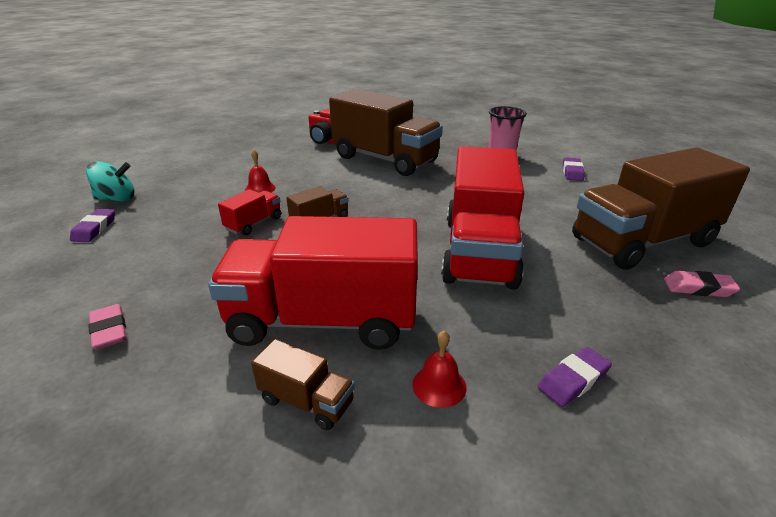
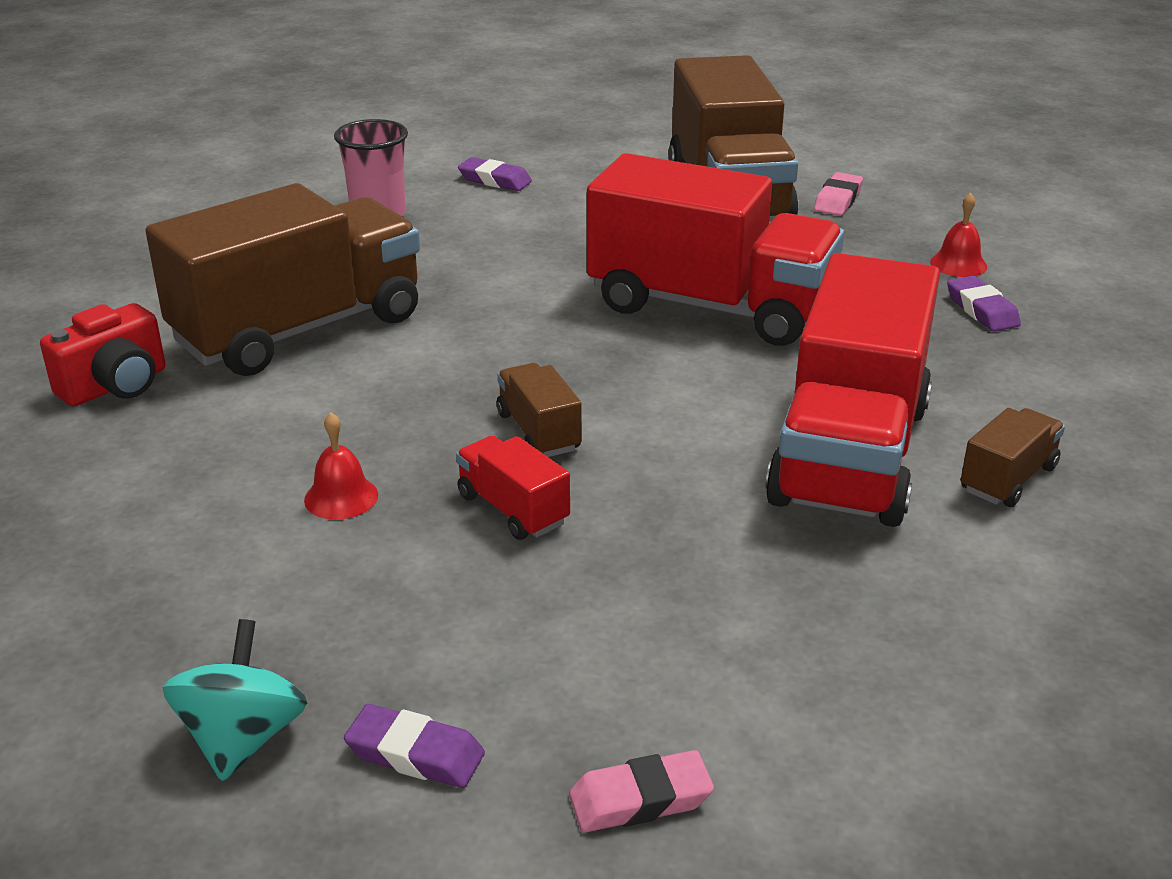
camera: 75 degrees left, 0 degrees up
(109, 331) = (838, 670): pink eraser -> pink eraser (640, 800)
(439, 385) = (985, 387): red bell -> red bell (958, 264)

